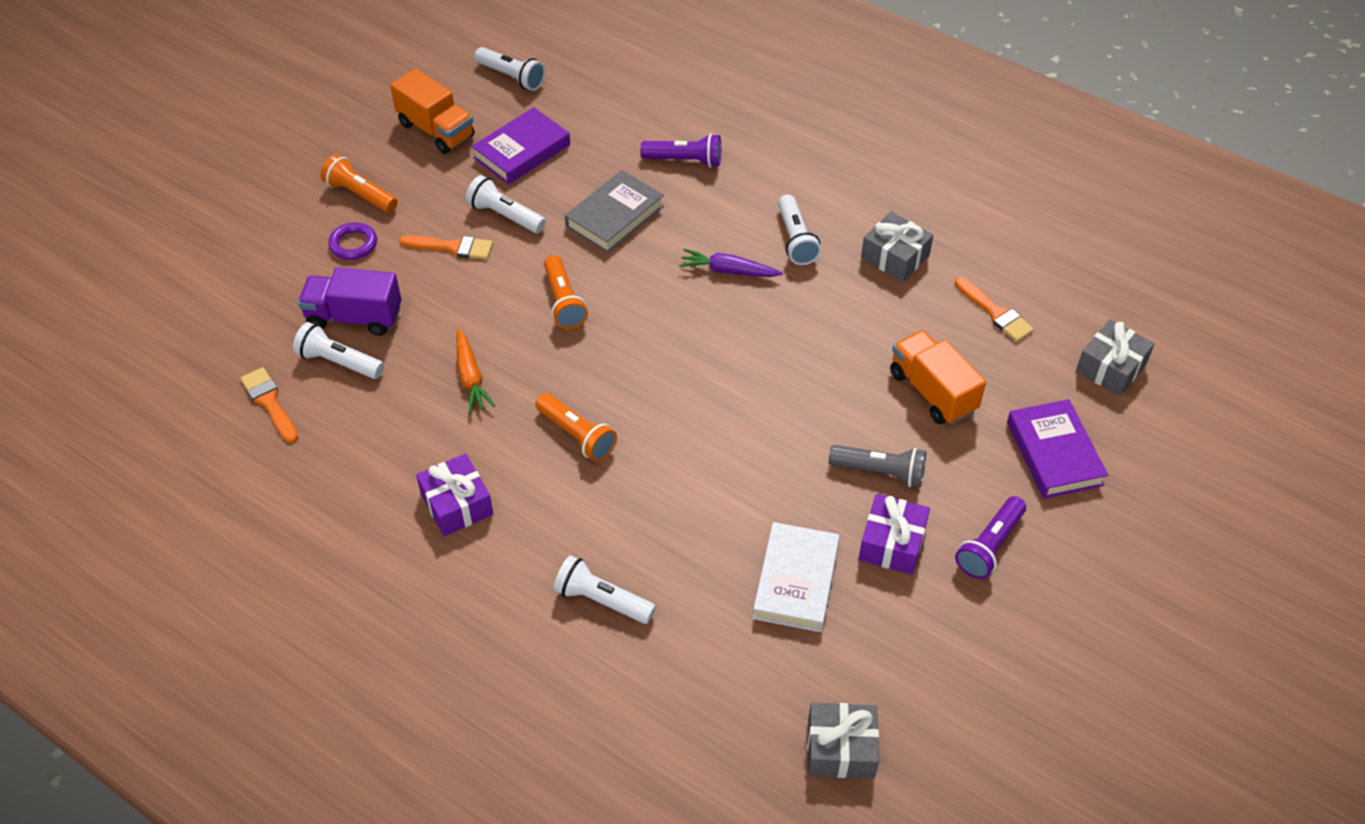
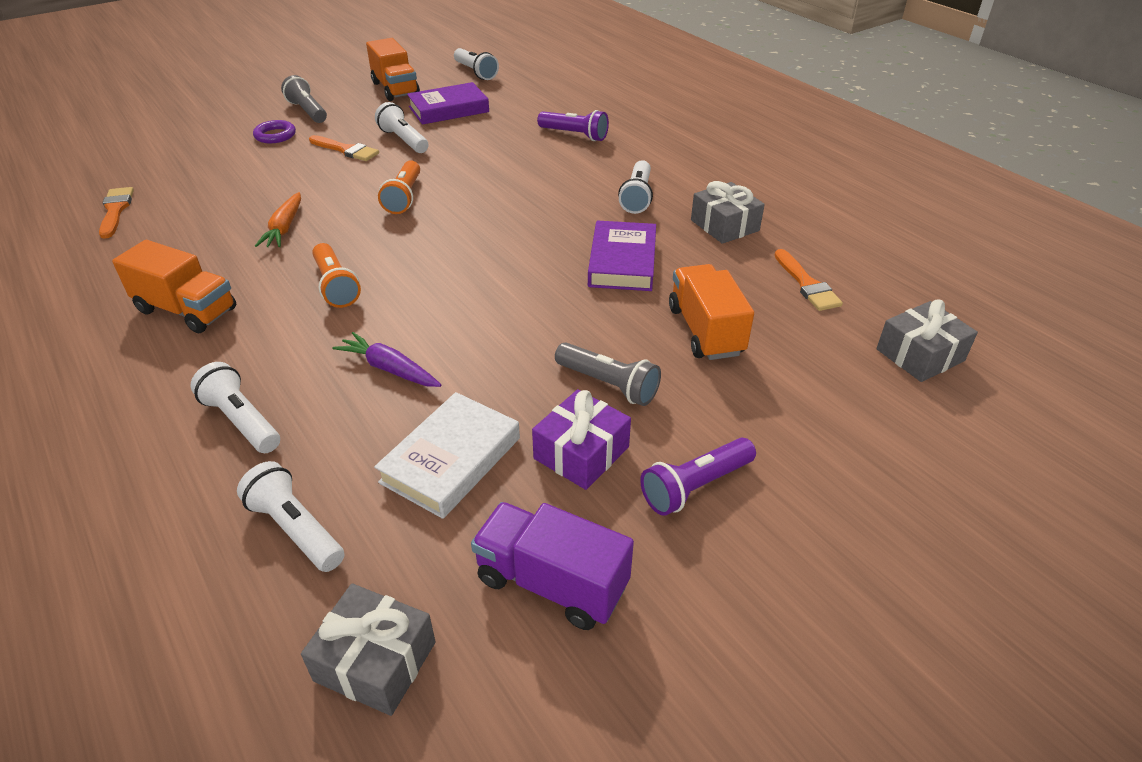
camera: 20 degrees right, 10 degrees down
(339, 362) = (193, 197): white flashlight -> white flashlight (296, 529)
(354, 317) = (232, 174): purple truck -> purple truck (551, 583)
(360, 195) = (308, 111): orange flashlight -> grey flashlight
(457, 504) = (187, 310): purple gift -> orange truck
(614, 216) = (490, 156): grey book -> none
(728, 271) = (562, 205): purple carrot -> purple carrot (389, 369)
(1054, 453) = (818, 416): purple book -> purple book (622, 262)

